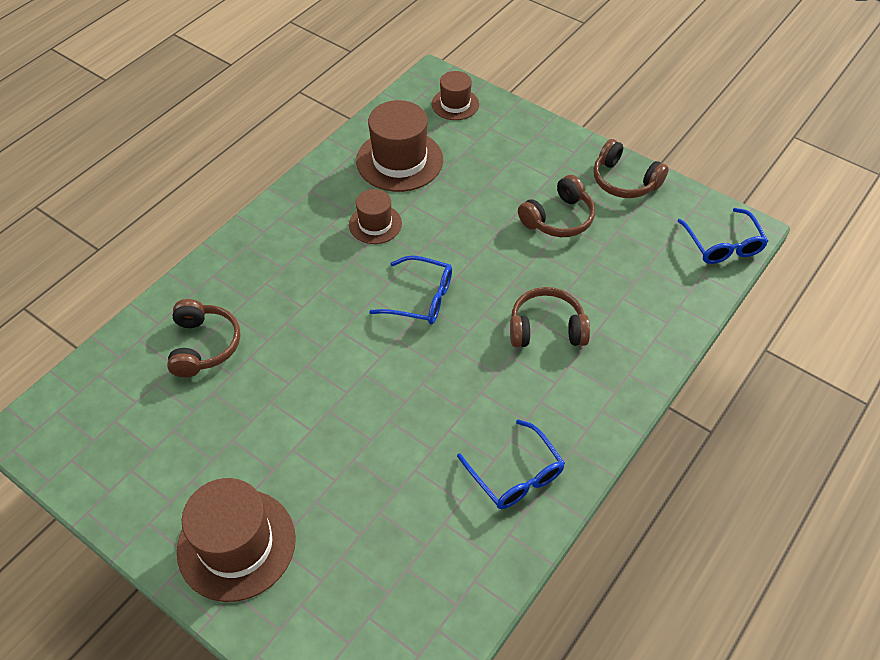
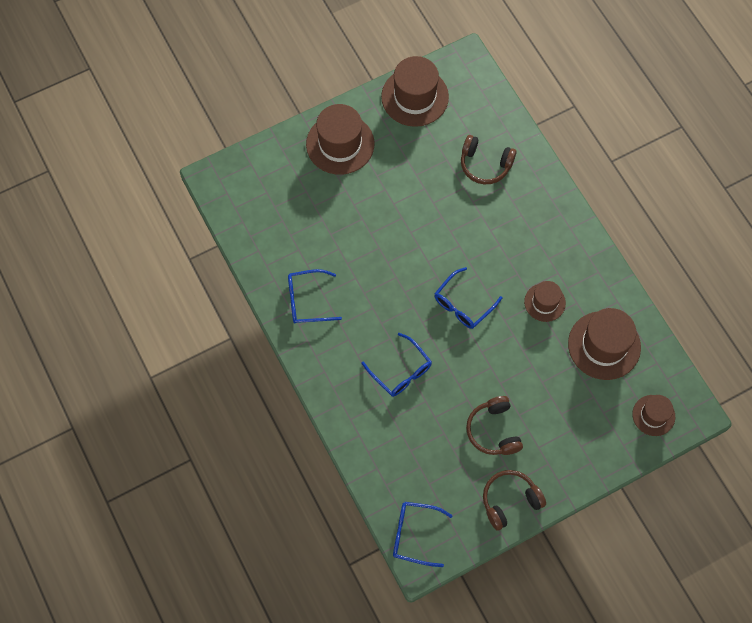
camera: 115 degrees right, 15 degrees up
(114, 473) = (415, 97): none -> brown hat
(546, 328) = (401, 371): brown headphones -> blue glasses

